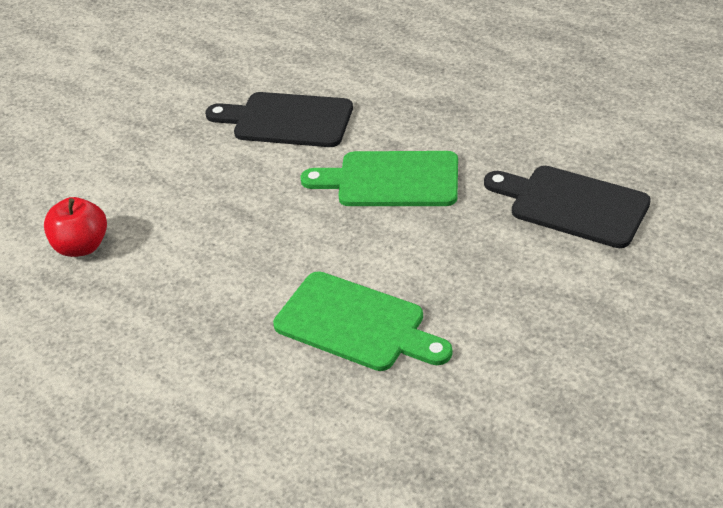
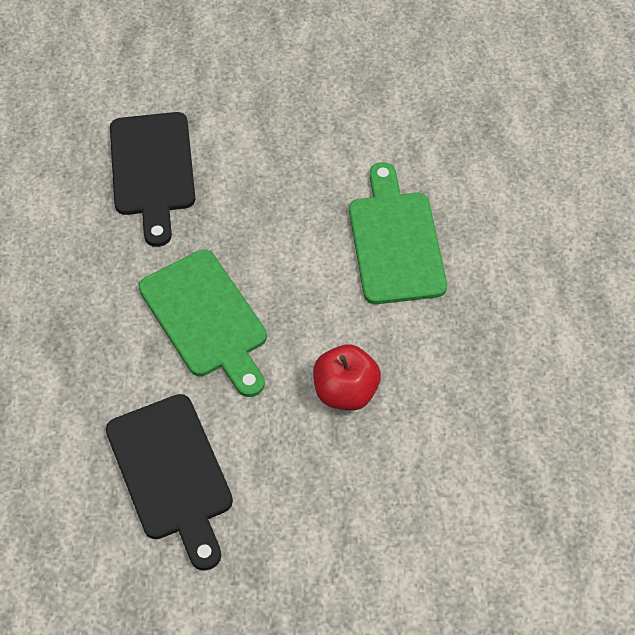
camera: 130 degrees left, 15 degrees up
(82, 246) = (482, 525): red apple -> red apple (345, 391)

